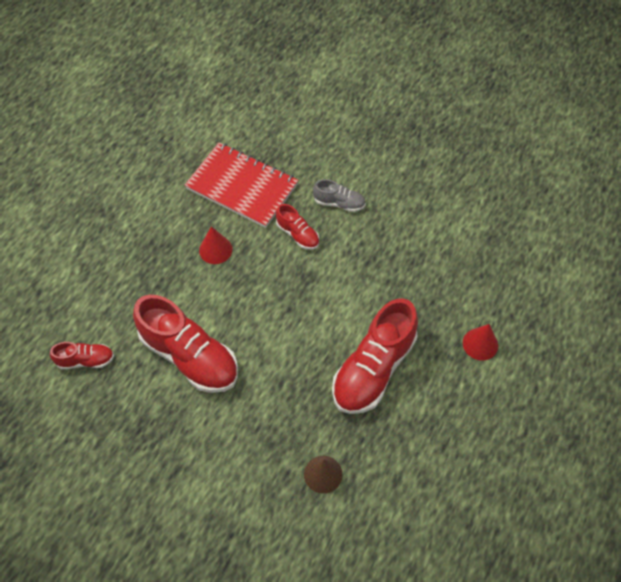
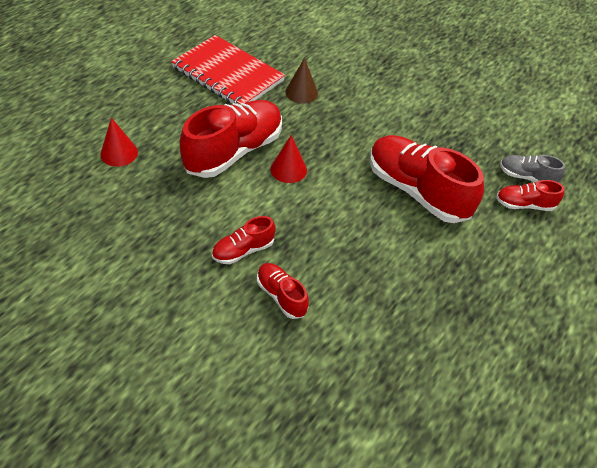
camera: 175 degrees left, 10 degrees down
(215, 249) = (388, 294): red cone -> red cone (288, 169)
(242, 186) = (347, 378): red notebook -> red notebook (228, 74)
(336, 266) = (243, 250): none -> red shoe
(339, 203) = (215, 329): grey shoe -> grey shoe (526, 177)

